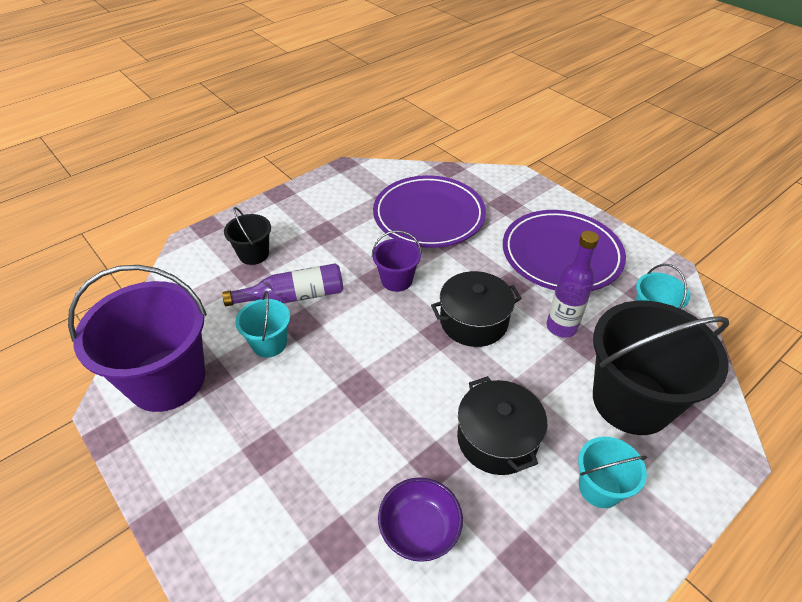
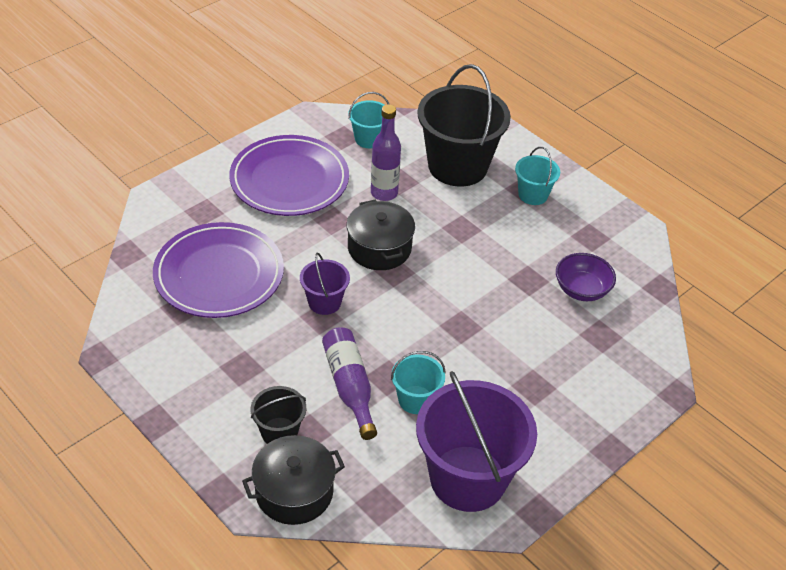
camera: 95 degrees left, 0 degrees up
(497, 439) = (501, 243): black pot -> black pot (294, 492)

